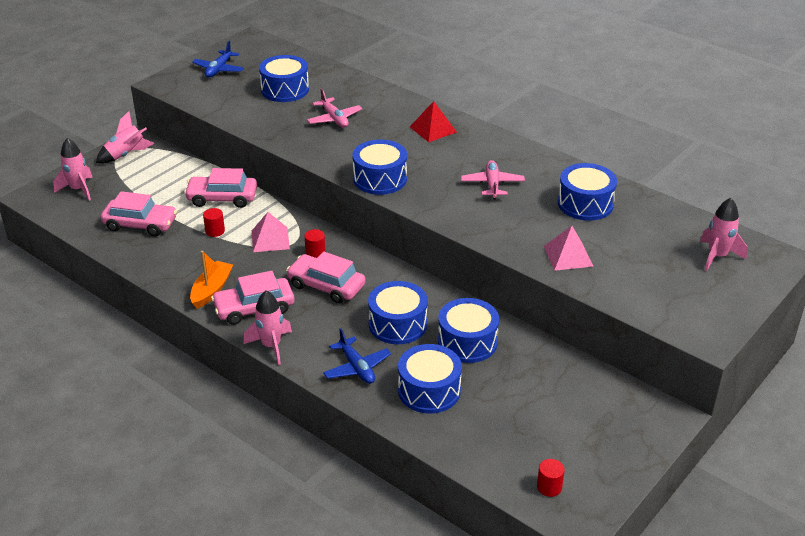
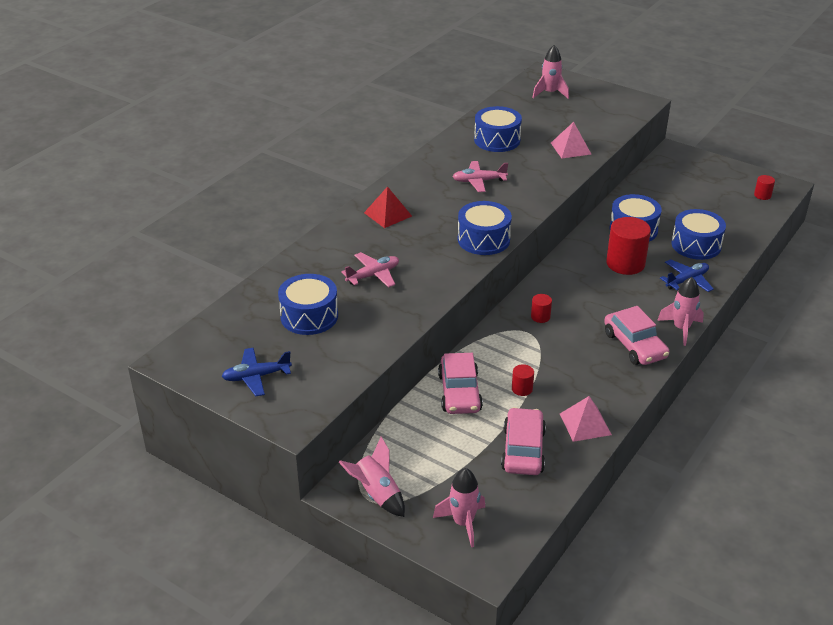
camera: 95 degrees left, 0 degrees up
(211, 290) = (618, 376): orange boat -> none
(219, 69) = (256, 376): blue plane -> blue plane turned 150 degrees clockwise
(270, 239) = (526, 348): pink pyramid -> pink pyramid (585, 424)
(326, 286) = (588, 306): pink car -> none
(397, 324) = (625, 263): blue drum -> red cylinder

